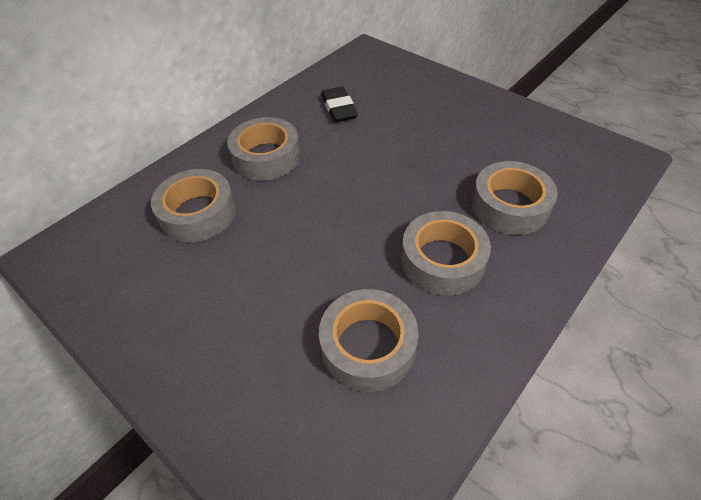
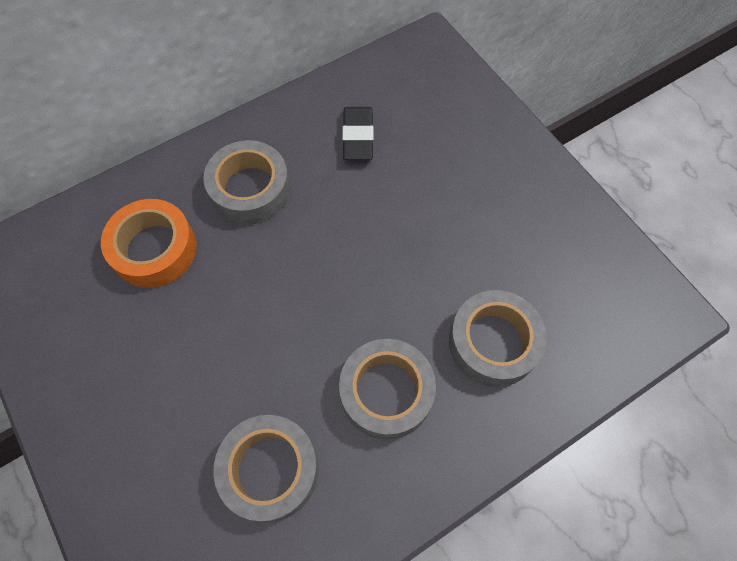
camera: 15 degrees right, 15 degrees up
(198, 213) = (154, 249): grey tape -> orange tape

